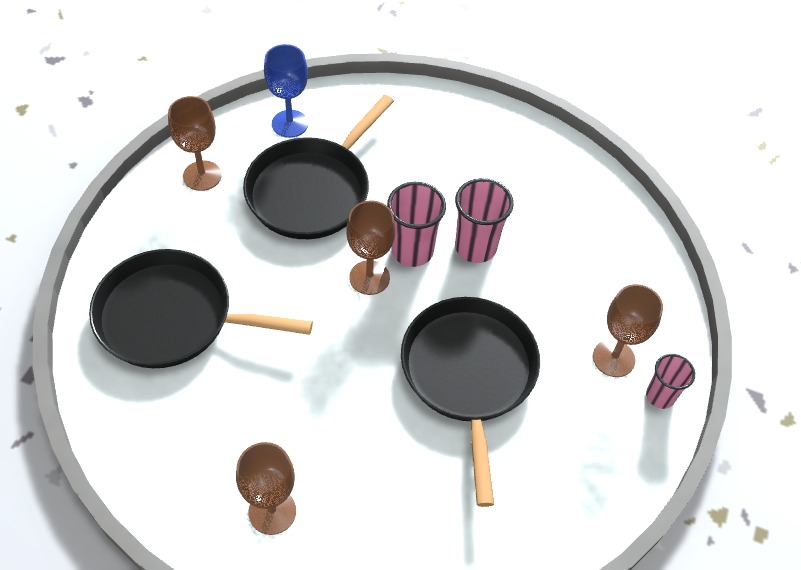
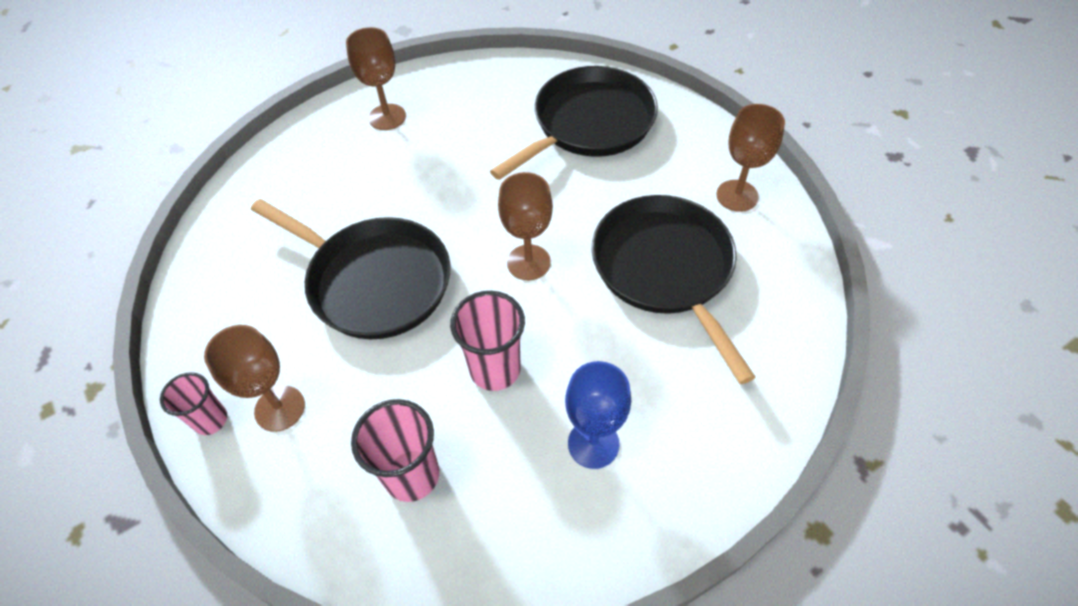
camera: 130 degrees right, 0 degrees up
(290, 124) = (774, 293): blue goblet -> blue goblet (593, 444)
(412, 251) = (532, 312): pink cup -> pink cup (412, 475)

